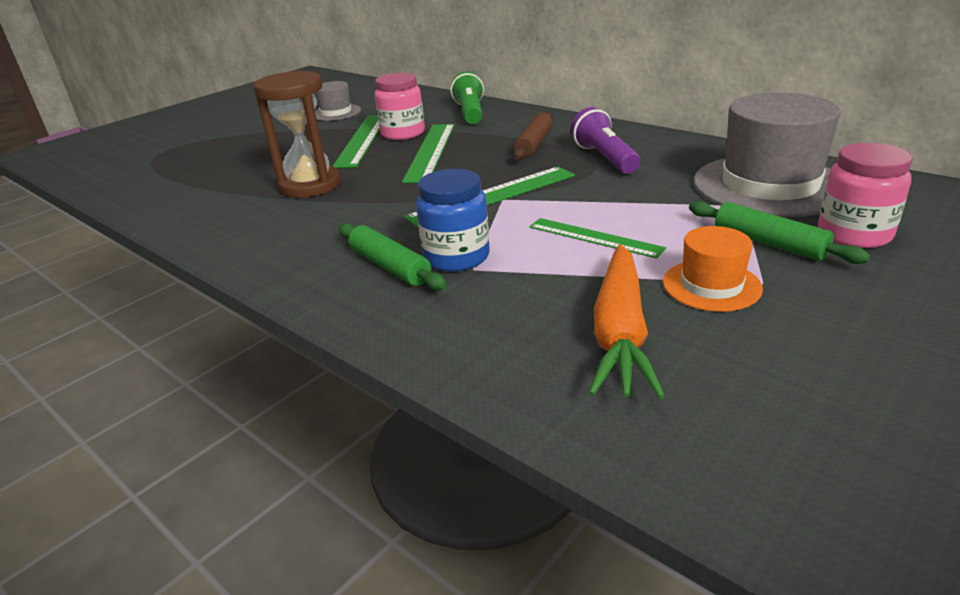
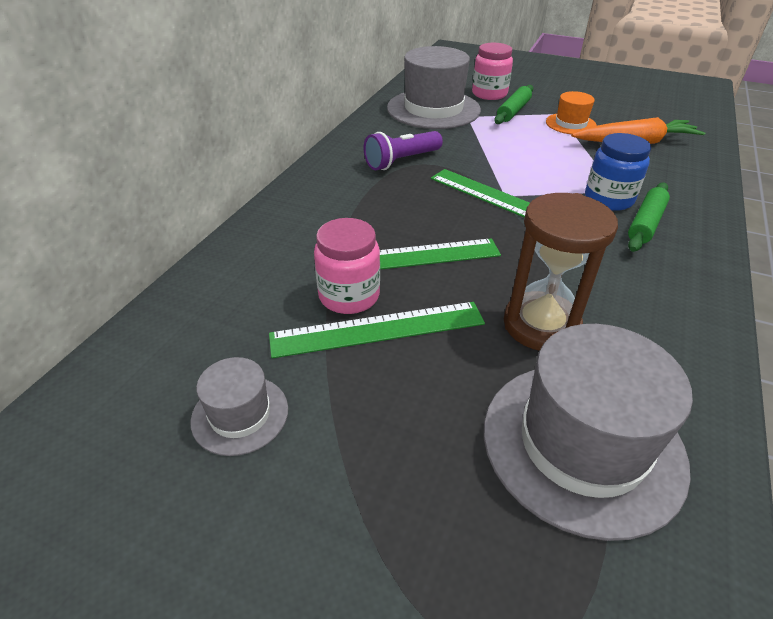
camera: 110 degrees left, 10 degrees up
(214, 181) = (582, 444): none -> grey hat
(470, 113) = (265, 255): green flashlight -> none
(534, 144) = (372, 196): brown rolling pin -> none
(594, 237) = (542, 155): green ruler -> none

